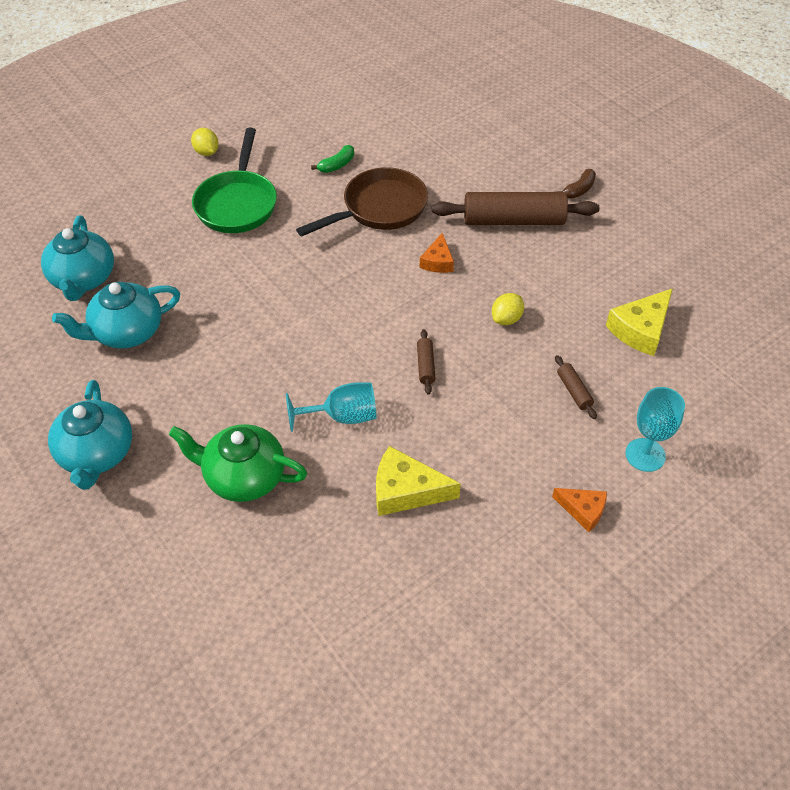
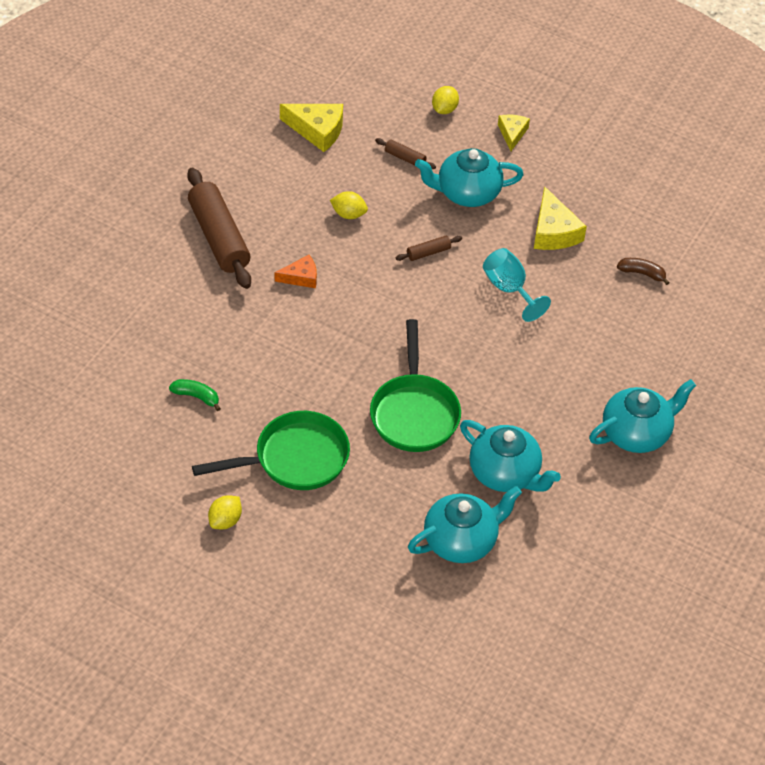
camera: 115 degrees left, 0 degrees up
(235, 291) = (414, 412): none -> green pan
(243, 477) = (600, 330): green teapot -> none
(379, 209) = (249, 341): brown pan -> none
(499, 429) = (467, 193): none -> turquoise teapot
(574, 391) = (405, 158): brown rolling pin -> brown rolling pin turned 75 degrees clockwise
(579, 190) = (152, 200): brown banana -> brown banana (642, 273)
(583, 510) = (512, 133): orange cheese -> yellow cheese
(645, 455) = (444, 109): turquoise goblet -> yellow lemon

